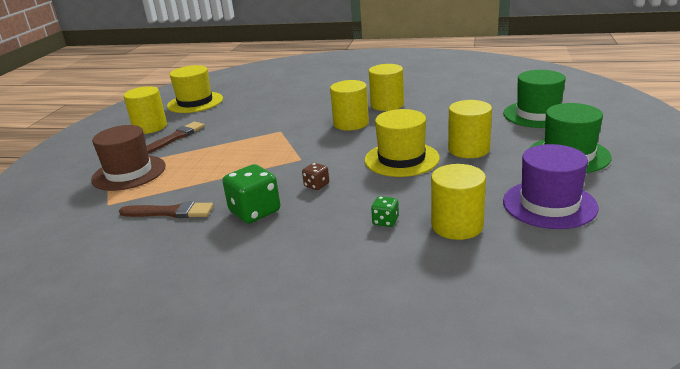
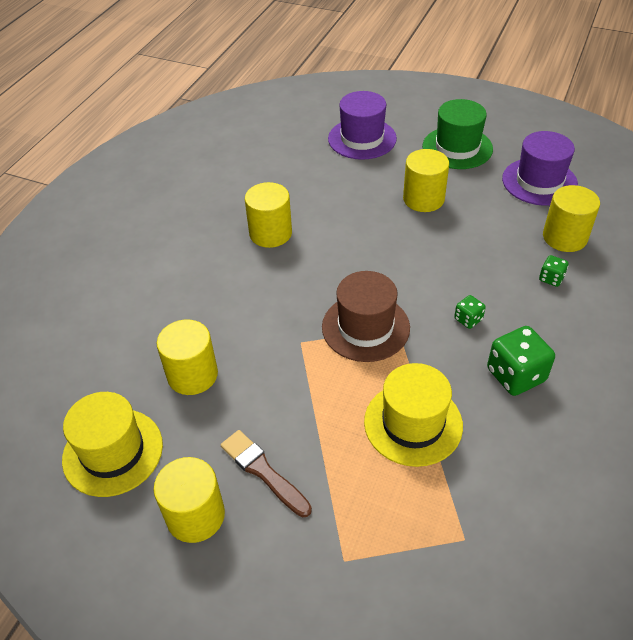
camera: 80 degrees left, 20 degrees up
(129, 173) = (371, 525): brown hat -> brown hat (365, 327)
(170, 212) = (501, 459): brown brush -> none
(316, 185) = (468, 319): brown dice -> green dice
(351, 123) = (313, 272): yellow cylinder -> yellow cylinder (192, 375)
(401, 159) = (428, 247): yellow hat -> yellow hat (413, 423)
(537, 114) = (362, 139): green hat -> purple hat

